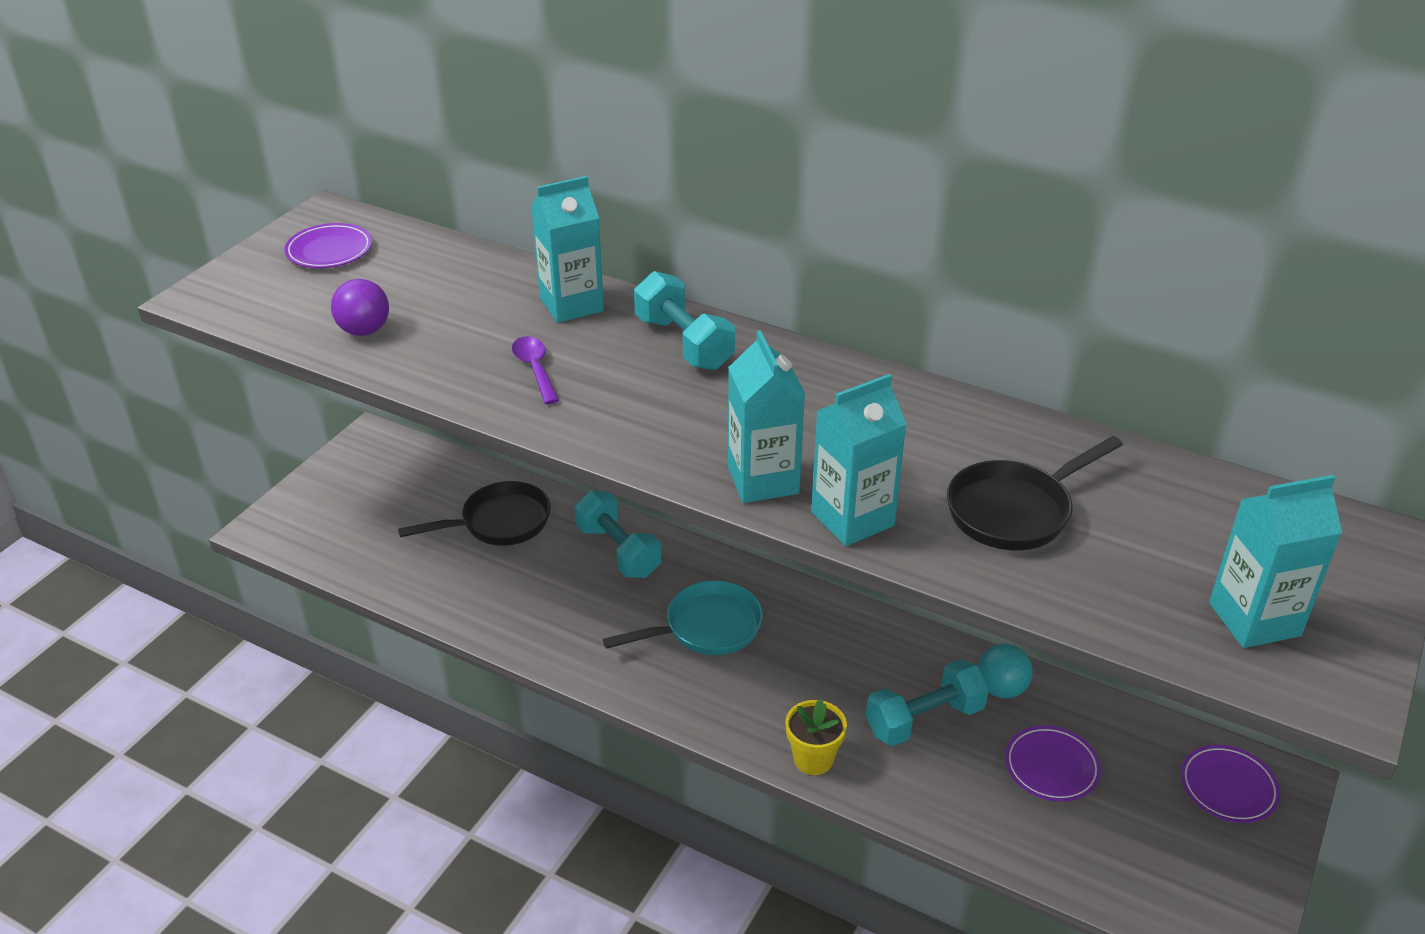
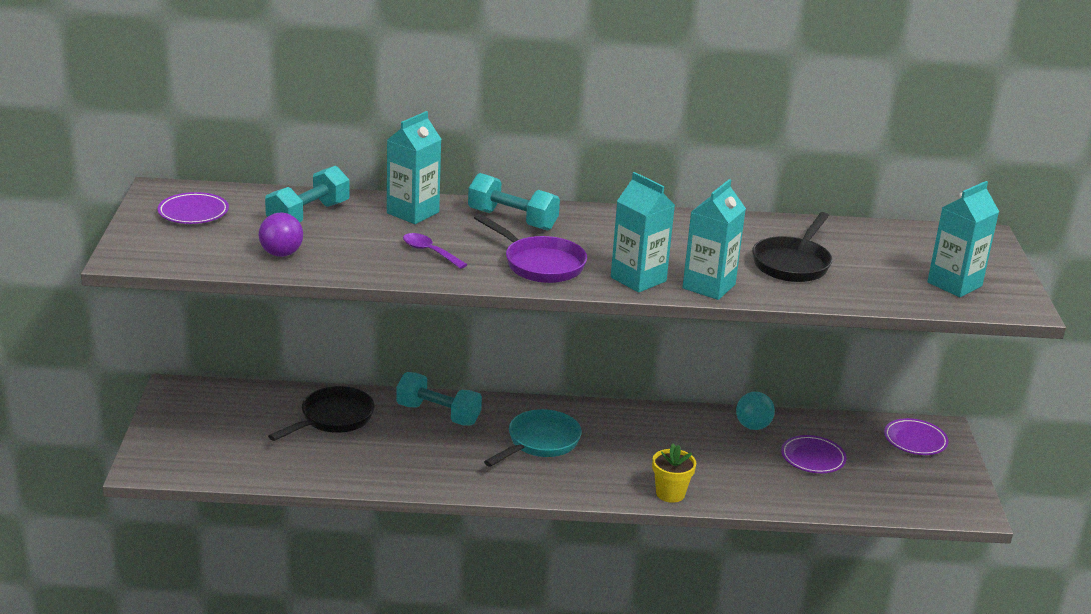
camera: 30 degrees left, 10 degrees down
(654, 422) = (540, 264): none -> purple pan
(924, 720) = (720, 454): turquoise dumbbell -> turquoise dumbbell (308, 215)

